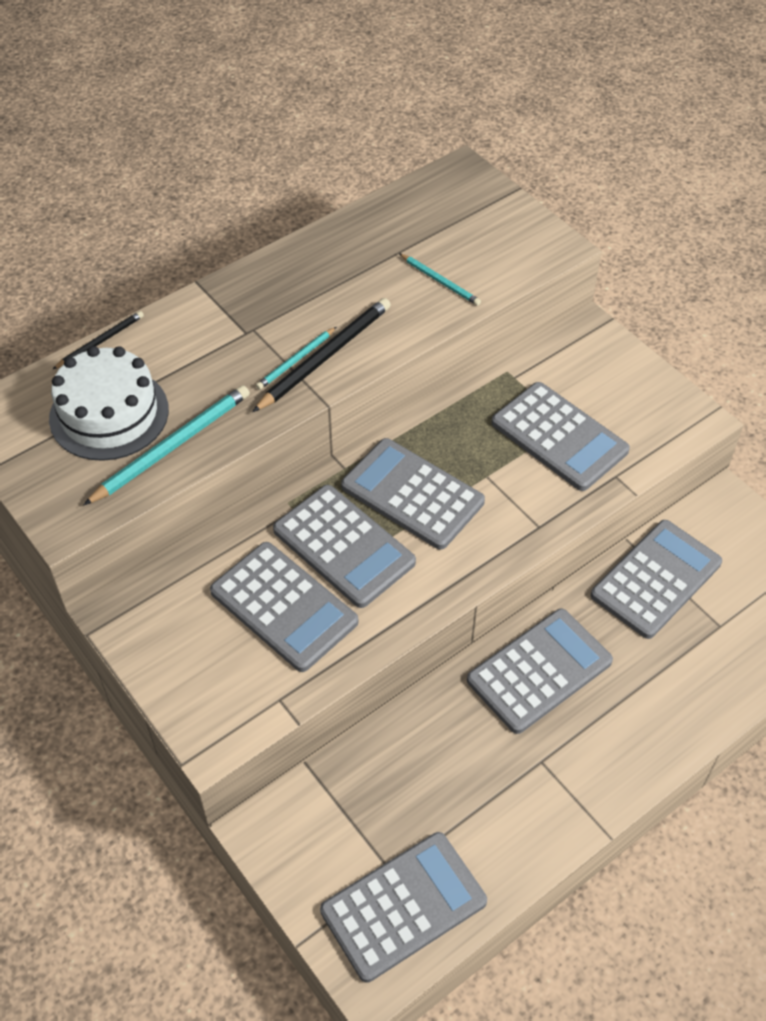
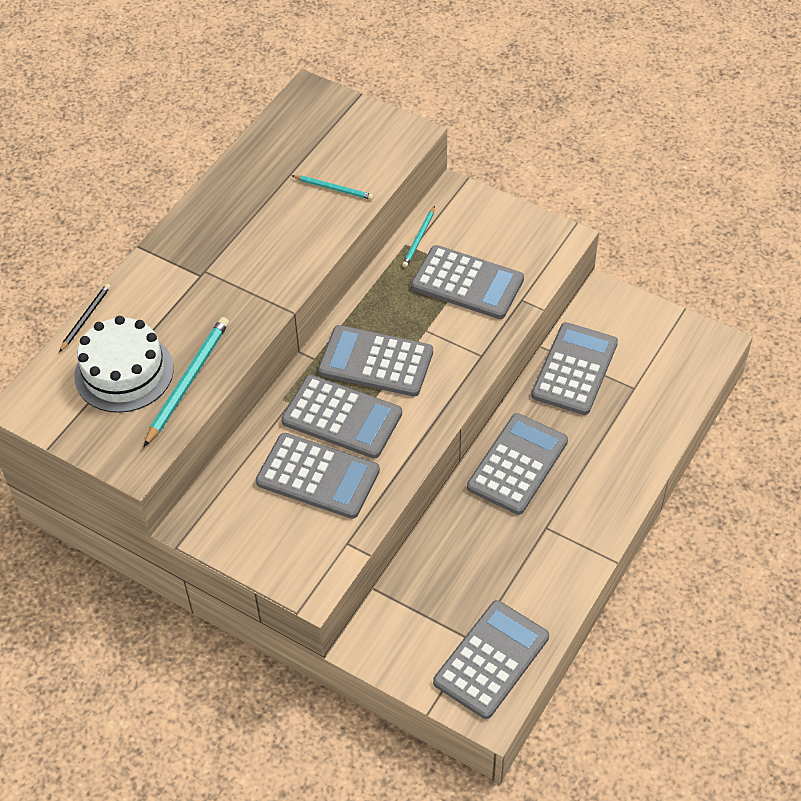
camera: 20 degrees left, 0 degrees up
(296, 360) = (251, 285): turquoise pencil -> turquoise pencil (419, 239)
(325, 356) = (272, 275): black pencil -> none

